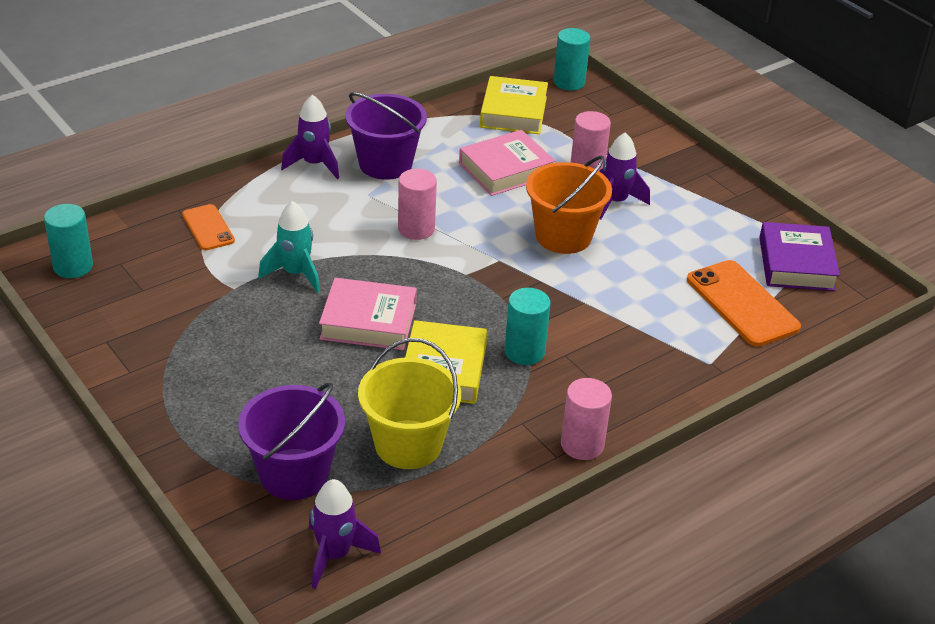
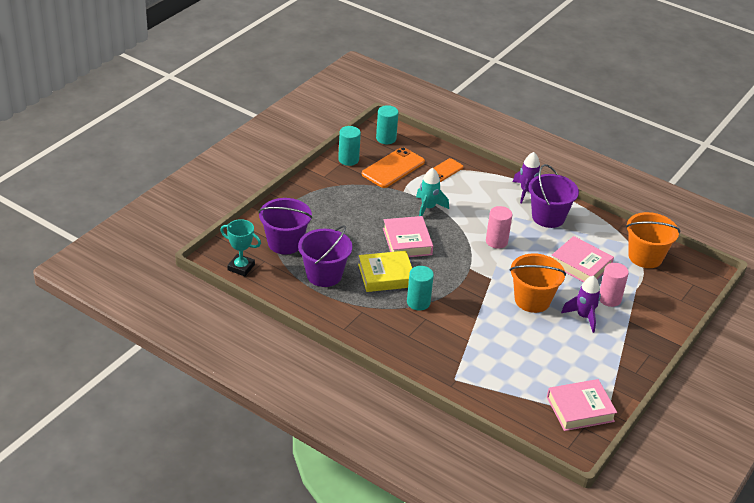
camera: 70 degrees right, 0 degrees up
(335, 555) = (241, 267): purple rocket -> turquoise trophy
(408, 444) = (324, 275): yellow bucket -> purple bucket
(513, 112) = (645, 257): yellow book -> orange bucket
(569, 82) = (702, 275): turquoise cylinder -> turquoise cylinder (348, 159)
(582, 445) = (357, 337): pink cylinder -> none
(742, 303) = (520, 387): orange phone -> orange phone (393, 168)
(796, 264) = (580, 409): purple book -> pink book

